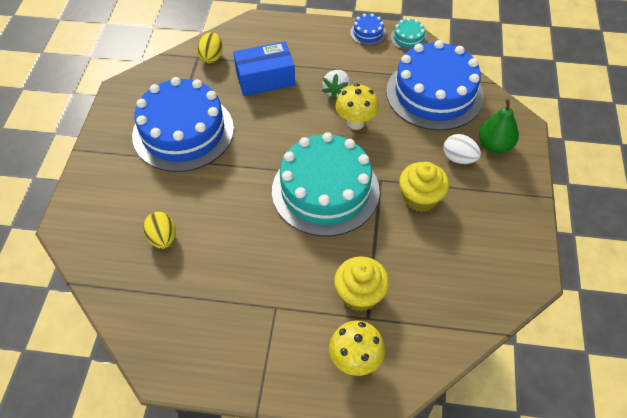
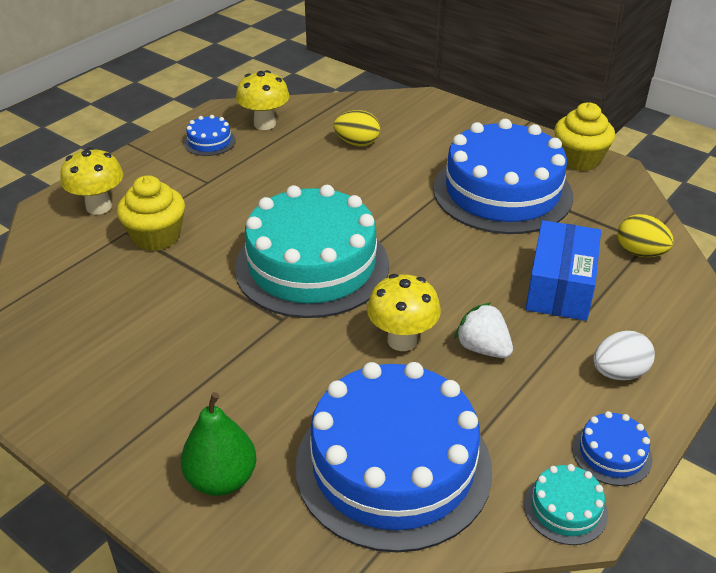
camera: 120 degrees right, 15 degrees down
(166, 320) = (264, 124): none -> yellow mushroom
(218, 345) = (209, 142): none -> blue cake
(420, 198) = (218, 342): yellow cupcake -> yellow cupcake (579, 159)
(459, 158) = (240, 419): white egg -> white egg (619, 373)

